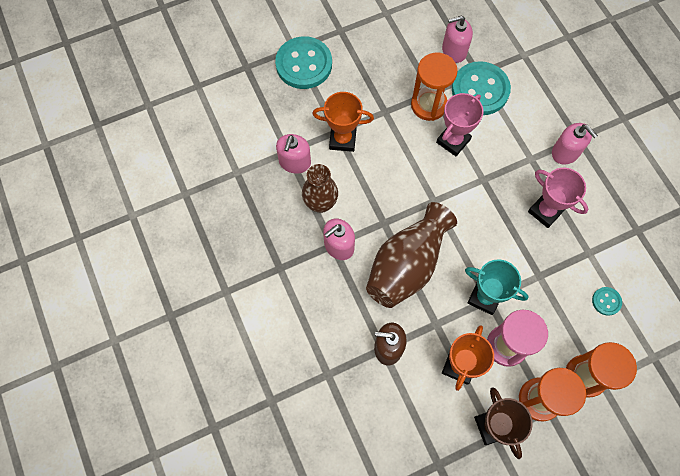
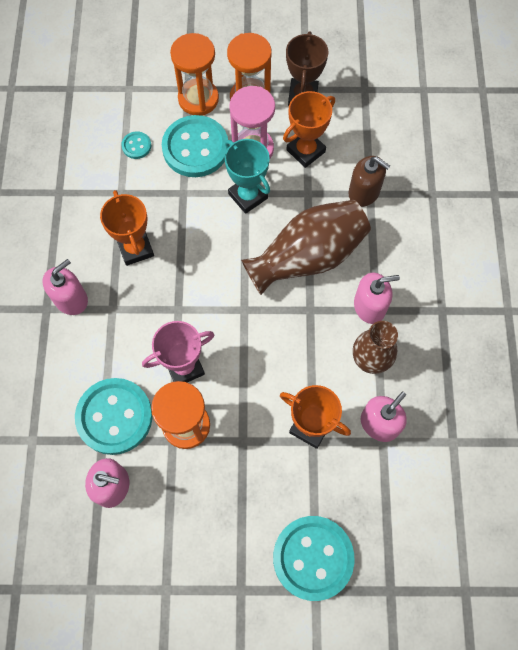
camera: 155 degrees left, 0 degrees up
(545, 211) = (135, 248): pink trophy -> orange trophy
(555, 323) = (195, 148): none -> turquoise button
(565, 152) = (71, 299): pink soap dispenser -> pink soap dispenser turned 60 degrees clockwise

